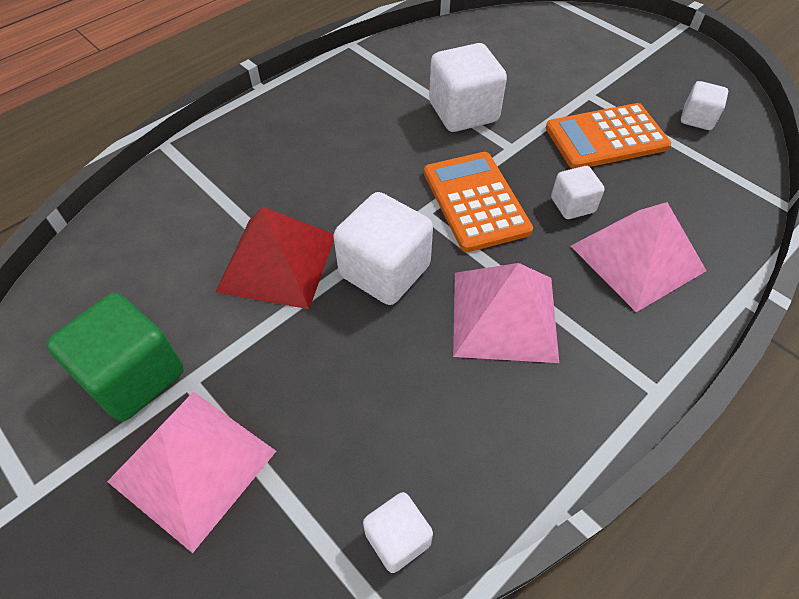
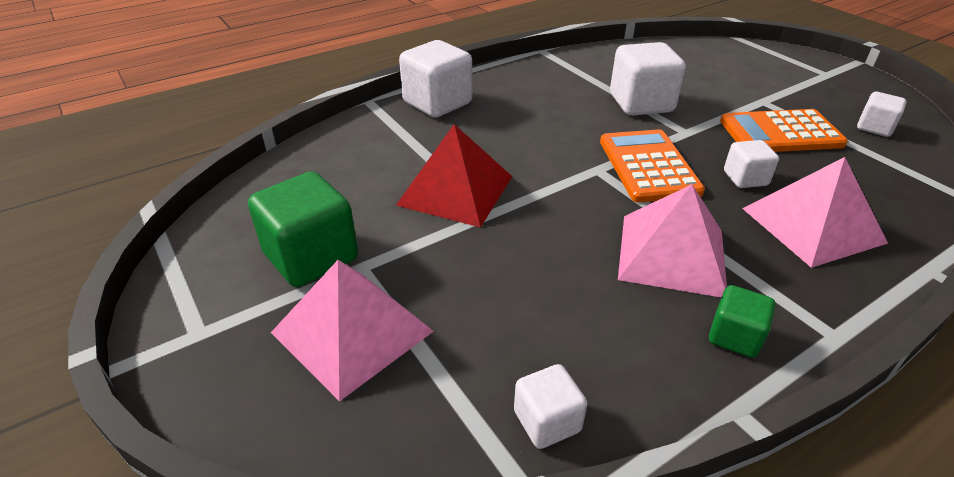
camera: 10 degrees right, 15 degrees down
(384, 271) = (555, 207): white cube -> white cube (437, 103)
(566, 408) = (734, 336): none -> green cube

